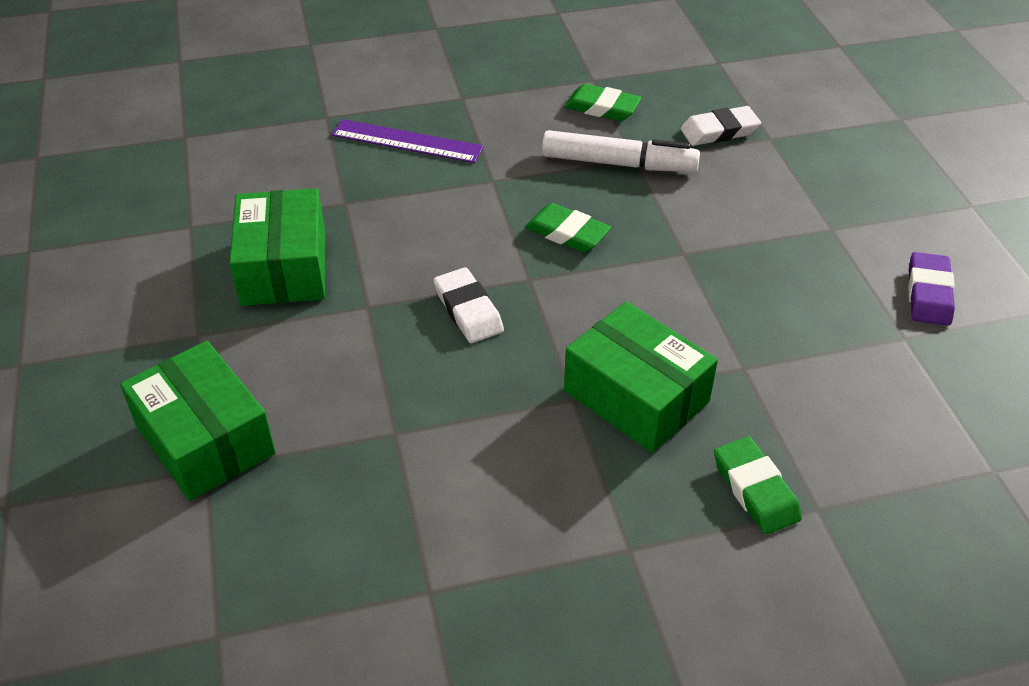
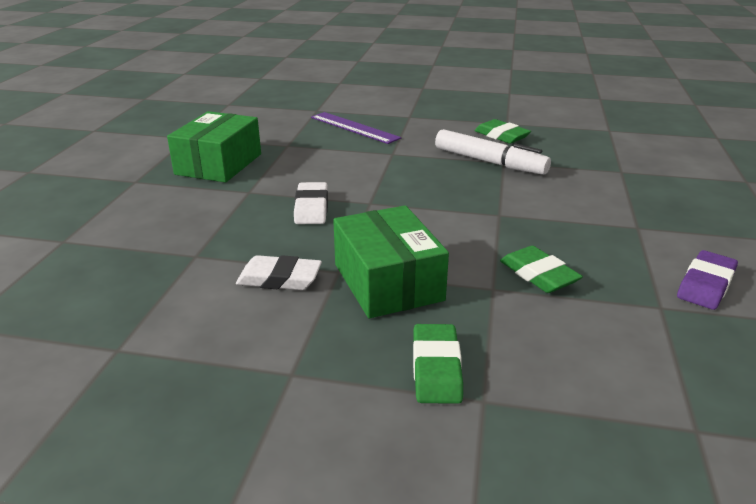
camera: 25 degrees right, 15 degrees down
(205, 439) = (79, 227): green box -> none
(567, 233) = (419, 186): green eraser -> green eraser (538, 274)
(719, 131) = (582, 161): white eraser -> white eraser (279, 279)

